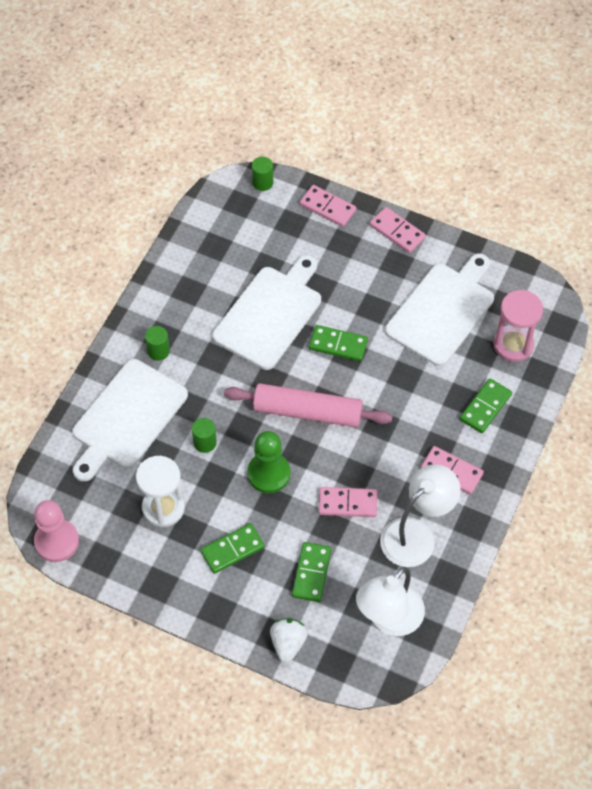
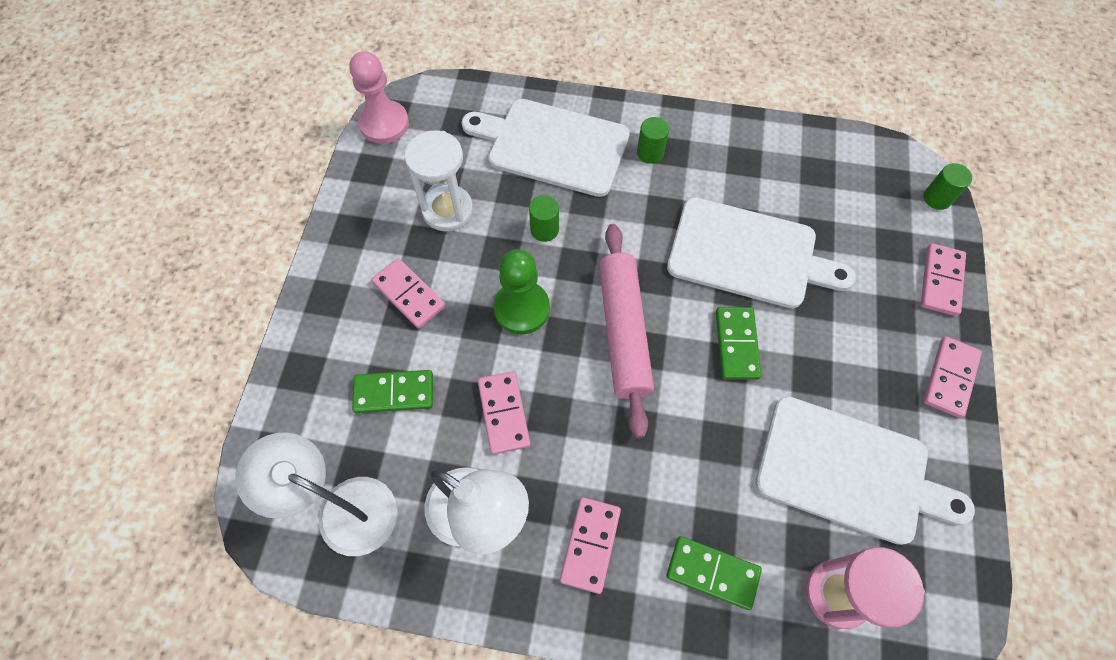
camera: 75 degrees right, 5 degrees up
(232, 549) = (409, 294): green domino -> pink domino
(288, 643) = (292, 388): white strawberry -> none

